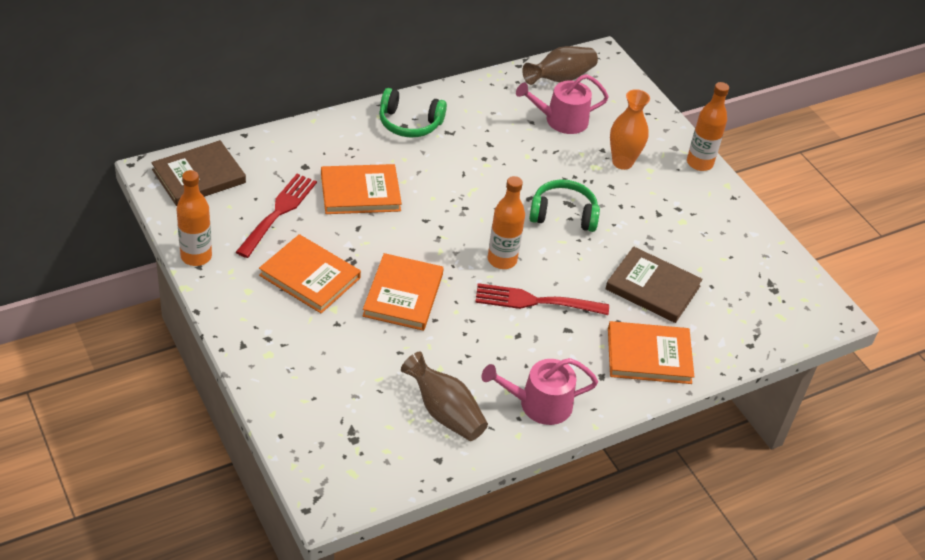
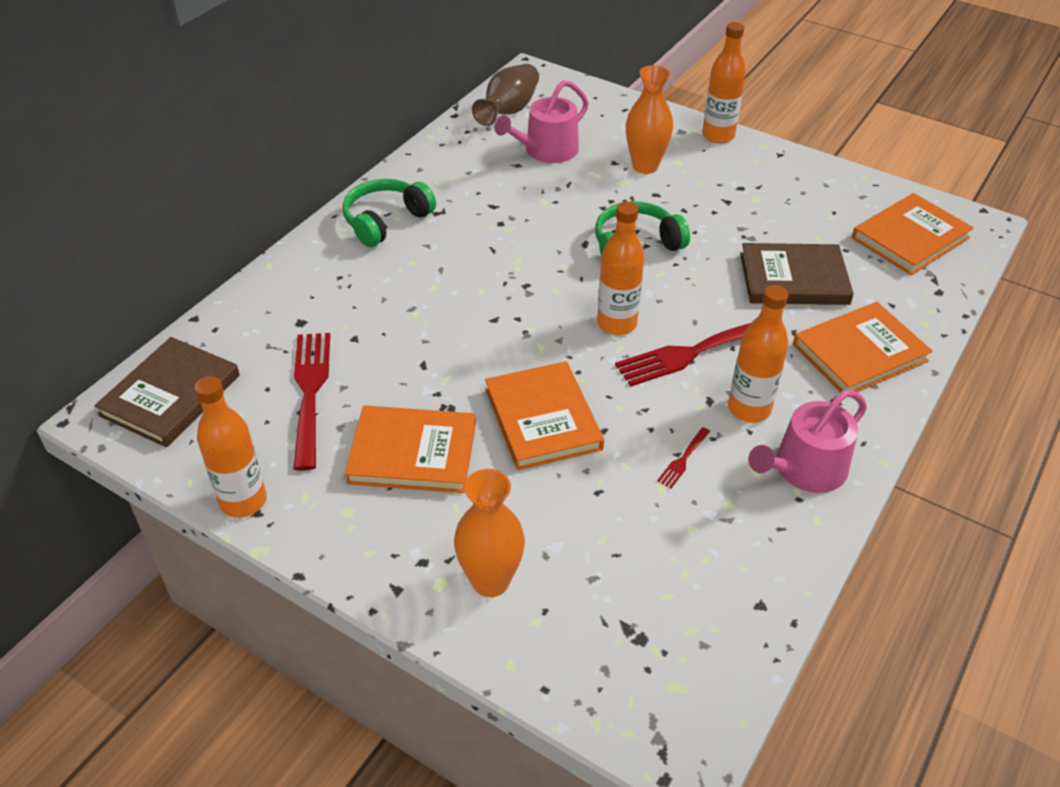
camera: 25 degrees left, 0 degrees up
(297, 367) = (490, 581): none -> orange vase
(360, 192) = (392, 322): orange book -> orange book (910, 238)
(409, 123) = (386, 221): green headphones -> green headphones turned 150 degrees clockwise
(444, 412) = (714, 539): brown vase -> none
(467, 360) = (683, 460): none -> red fork
(538, 352) = (749, 409): none -> orange bottle

